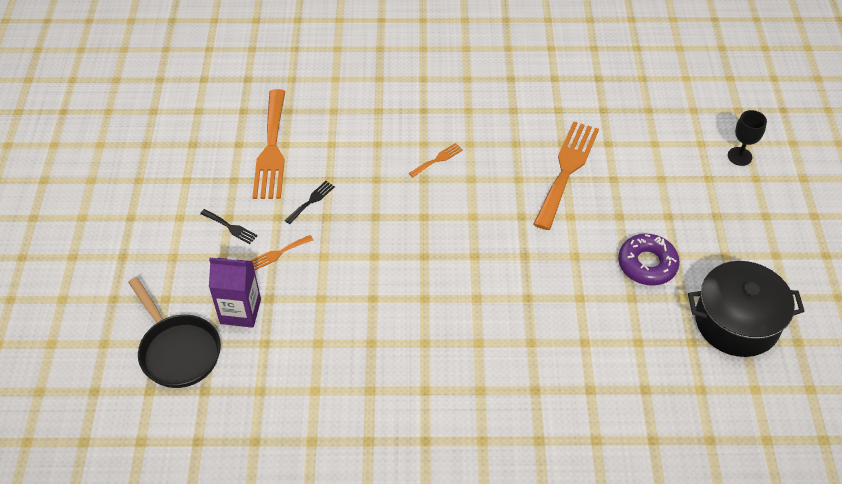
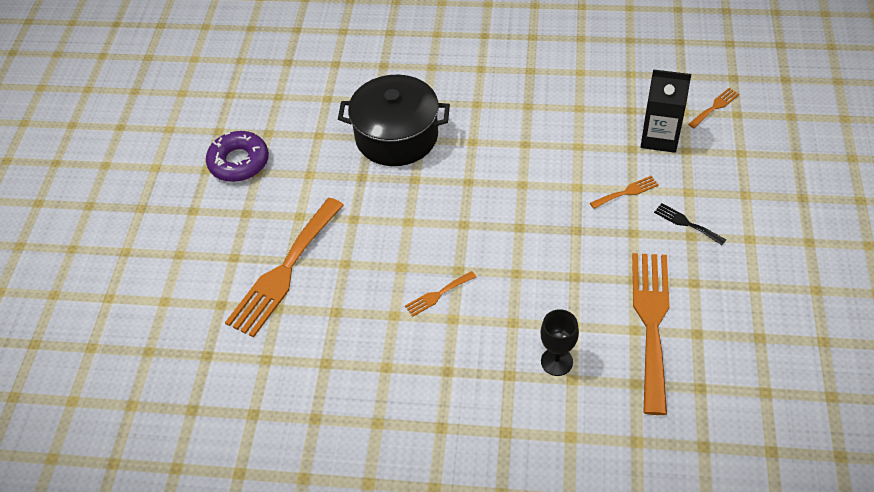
camera: 170 degrees left, 0 degrees up
(178, 350) = (715, 107): black pan -> orange fork
(240, 311) = (659, 138): purple carton -> black carton
(311, 201) = (594, 250): black fork -> none
(736, 322) = (180, 108): black pot -> black pot (397, 136)
(739, 156) = (73, 277): black goblet -> black goblet (556, 361)

